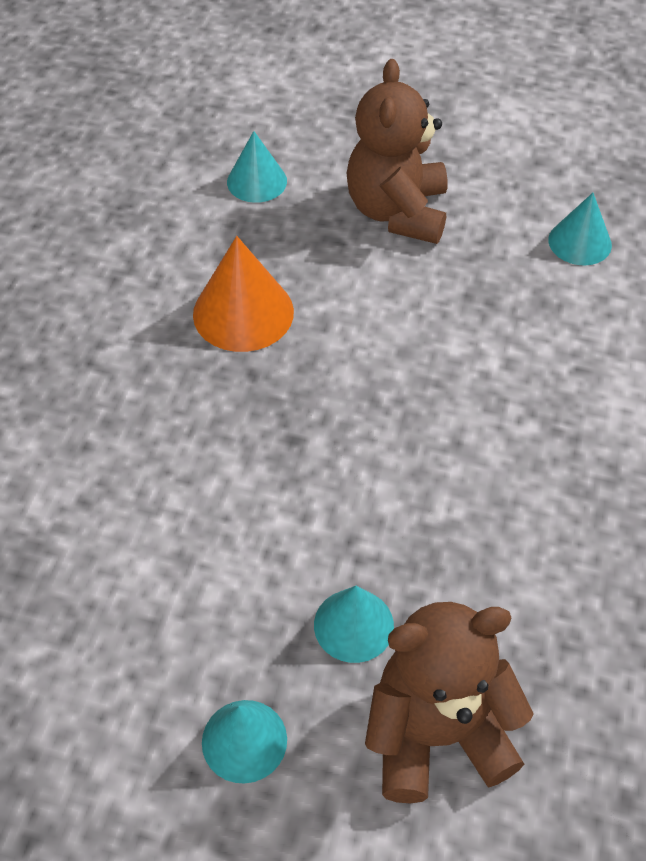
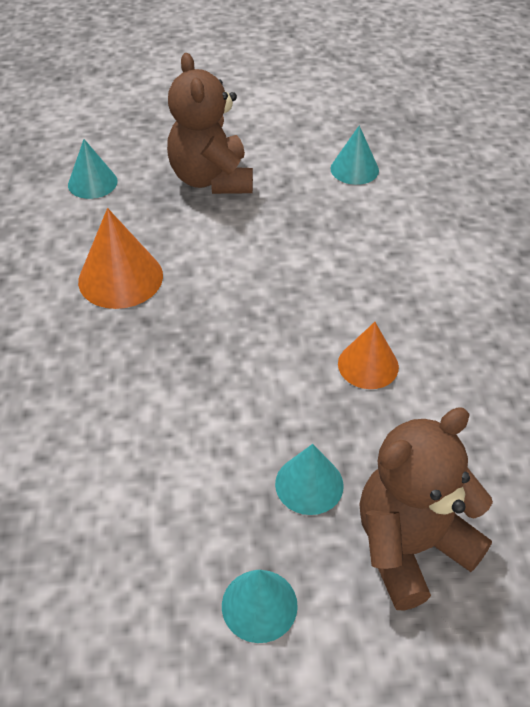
camera: 20 degrees left, 5 degrees down
(483, 504) = (368, 365): none -> orange cone

